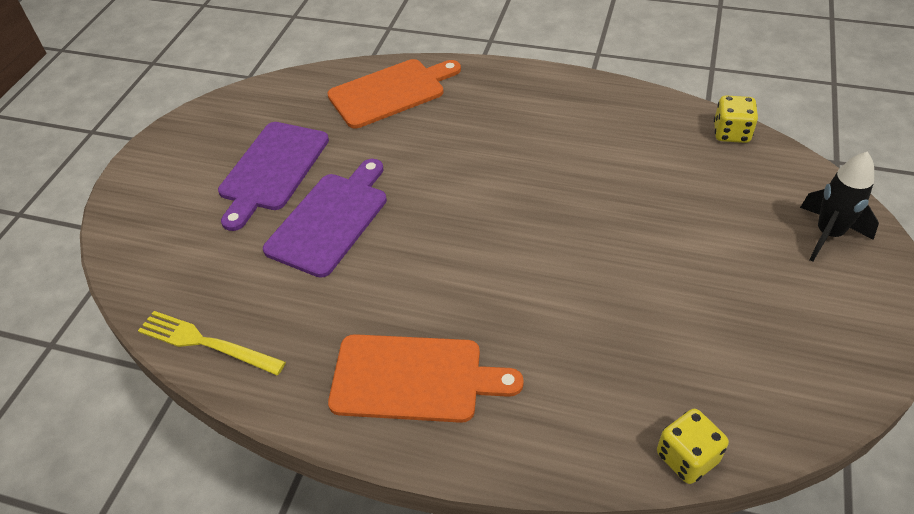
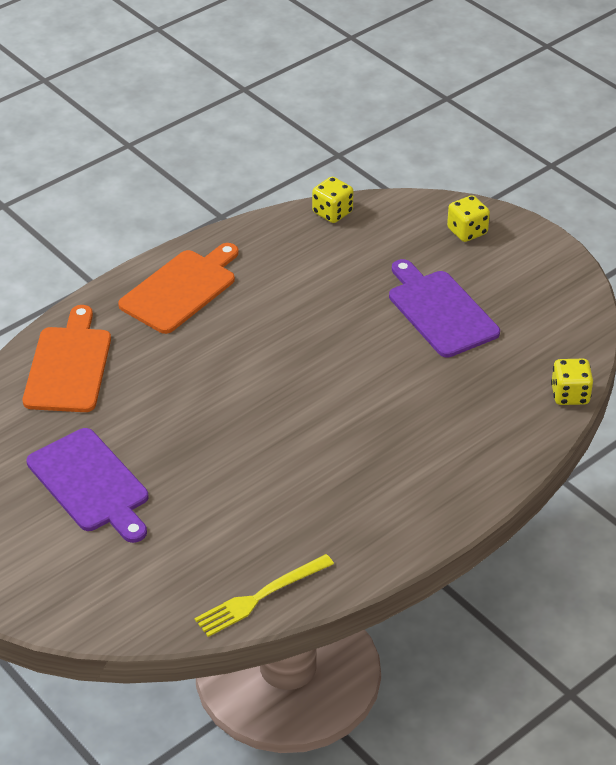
camera: 60 degrees left, 5 degrees down
(330, 220) = (195, 471): purple cutting board -> purple cutting board (440, 311)
(414, 378) = (401, 491): orange cutting board -> orange cutting board (181, 289)
(828, 234) = (467, 231): black rocket -> yellow dice

